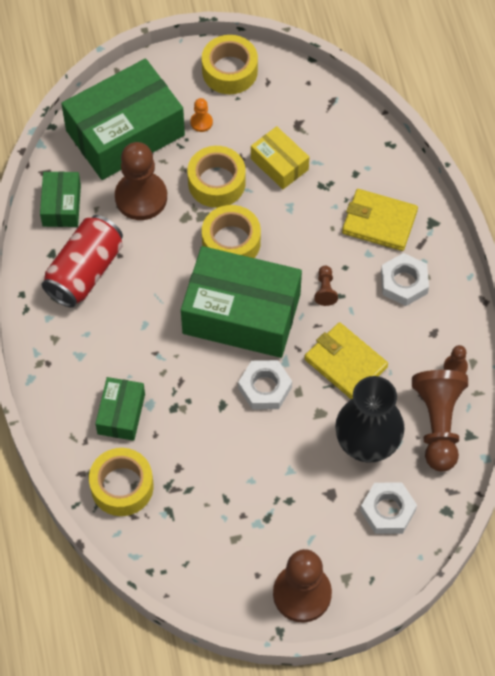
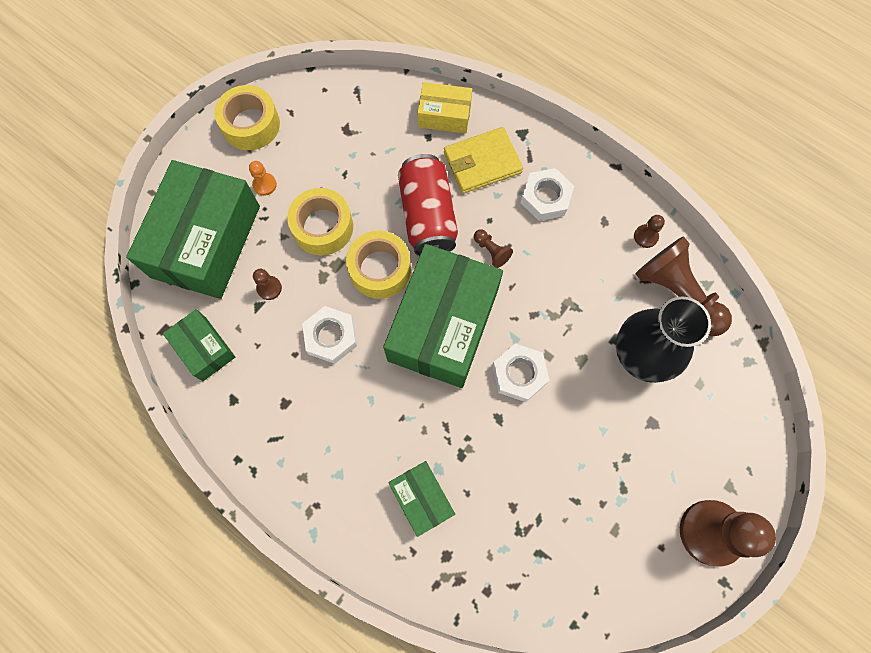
camera: 40 degrees left, 10 degrees up
(85, 271) = (277, 393): red can -> red can (427, 216)
(122, 486) = (481, 566): yellow tape -> none
(141, 197) = (269, 288): brown pawn -> brown pawn, size x0.43
(241, 314) = (443, 325): green box -> green box turned 45 degrees counterclockwise
(279, 164) = (361, 173): yellow box -> yellow box (444, 115)
(345, 363) = (562, 300): yellow wallet -> none
(388, 511) = (707, 399): white nut -> white nut (331, 337)

